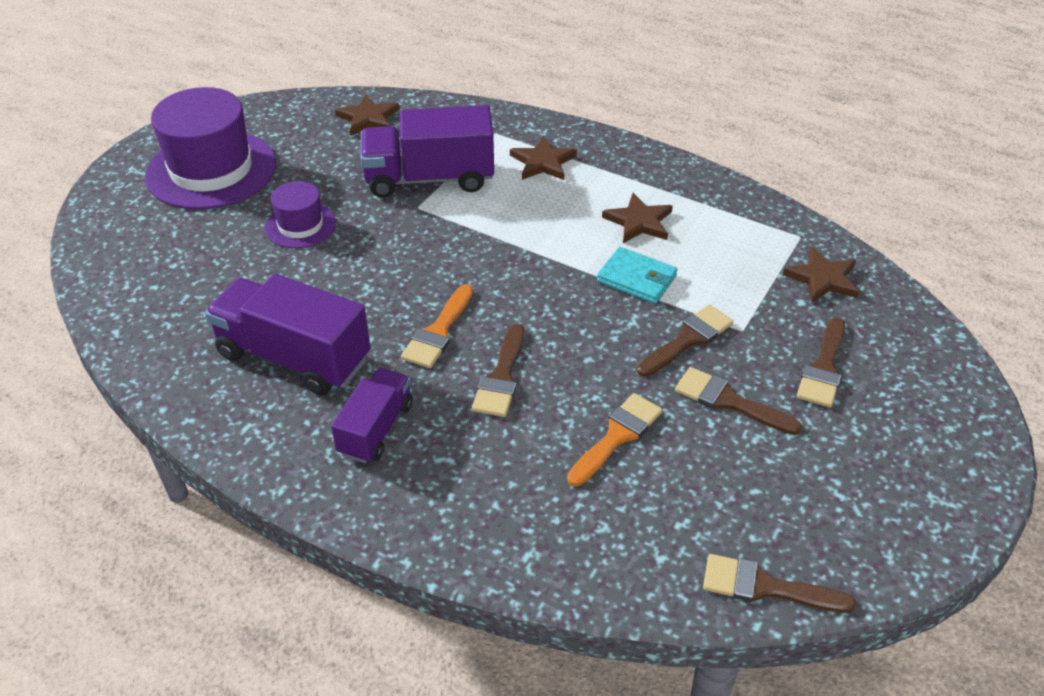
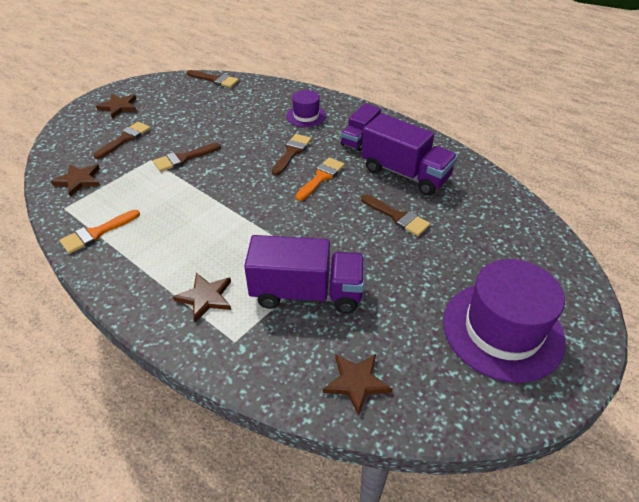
camera: 170 degrees left, 0 degrees up
(300, 225) = (412, 260): purple hat -> purple hat (306, 116)
(617, 436) = (245, 125): orange brush -> orange brush (96, 233)
(636, 279) = (190, 193): turquoise wallet -> none
(639, 222) = (162, 232): brown star -> brown star (119, 107)
(728, 401) = (183, 131): brown brush -> brown brush (397, 217)

